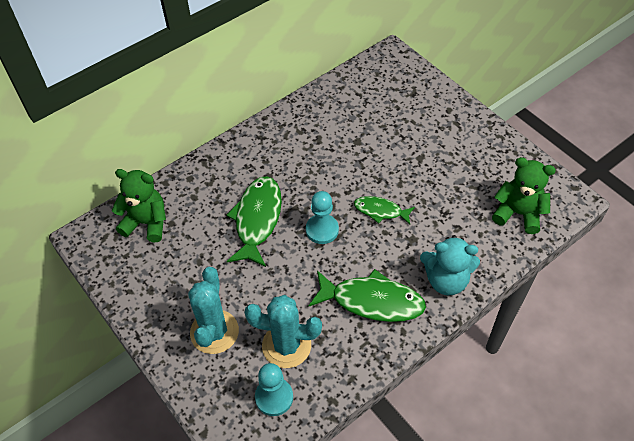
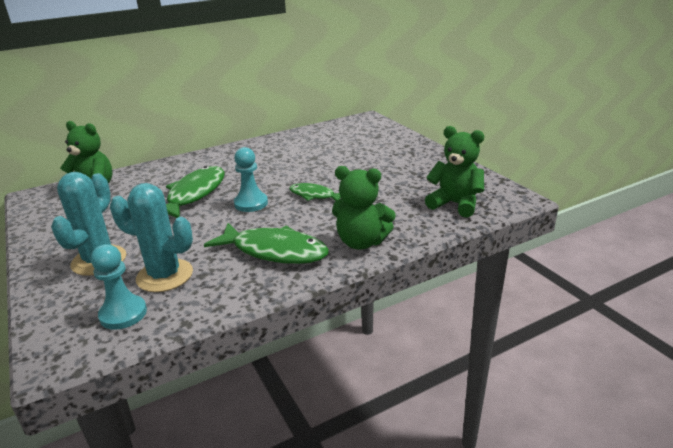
camera: 10 degrees right, 25 degrees down
(446, 280) = (361, 242): turquoise teddy bear -> green teddy bear

